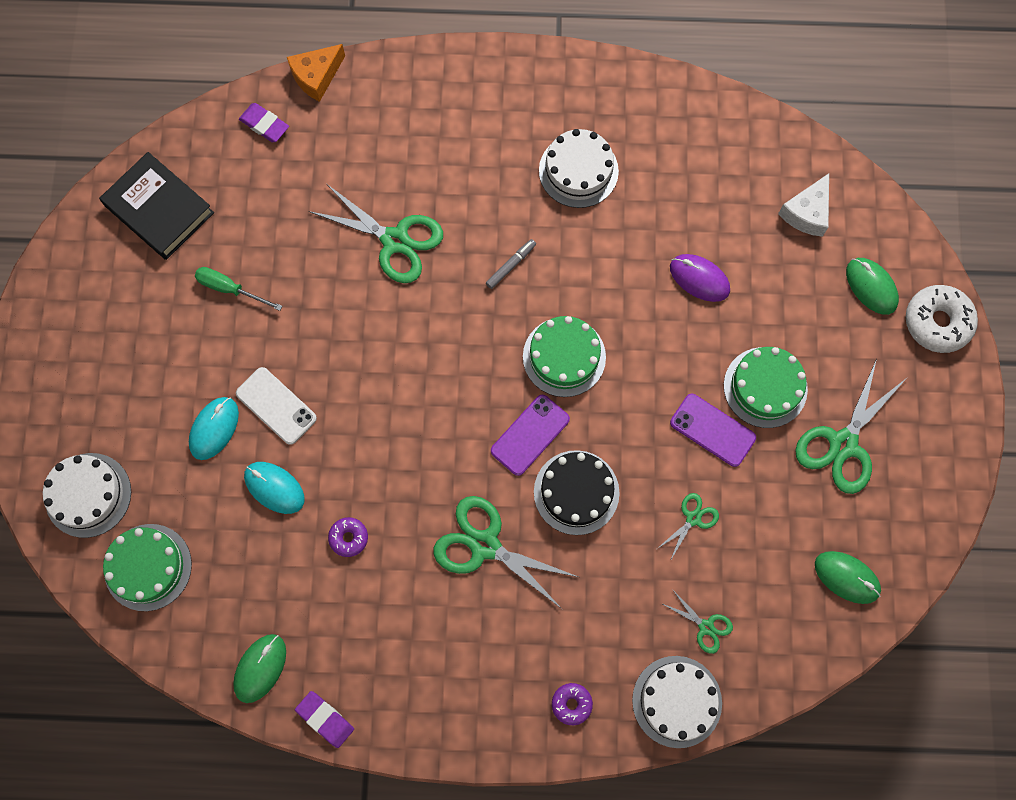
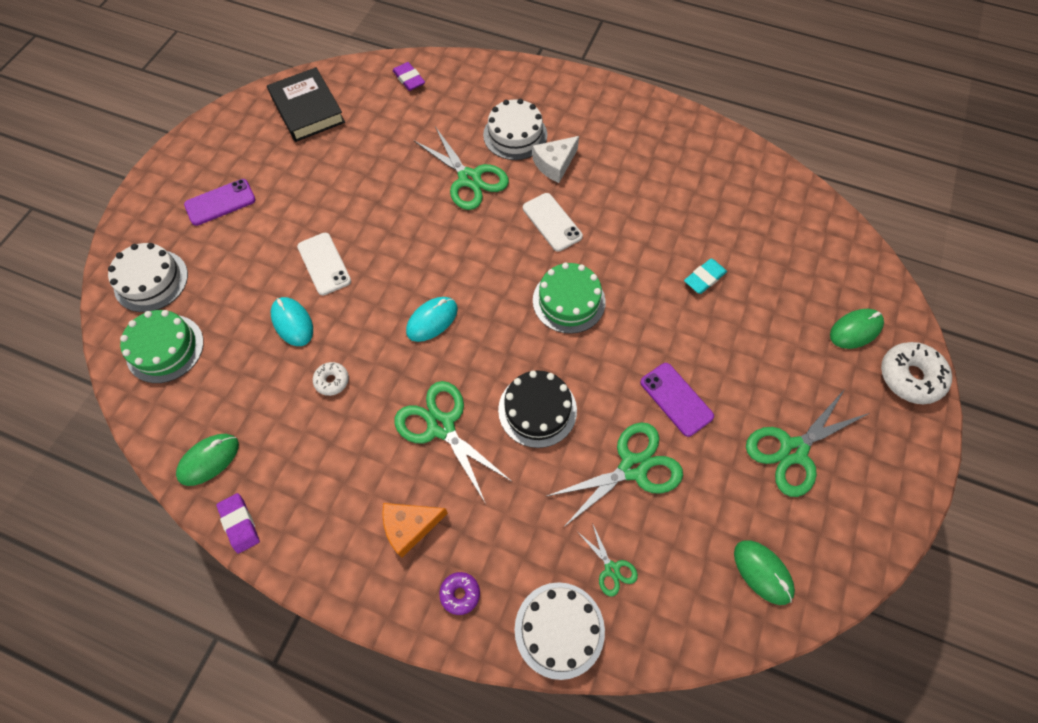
camera: 20 degrees right, 10 degrees down
(214, 428) = (269, 265): turquoise mouse -> turquoise mouse (432, 320)
(230, 289) = (331, 174): green screwdriver -> none
(316, 76) = (460, 60): orange cheese -> orange cheese (410, 527)
(348, 538) = (332, 381): purple donut -> white donut
(510, 265) = (552, 222): grey marker -> white phone
(530, 435) = (516, 351): purple phone -> purple phone (220, 202)
(578, 171) = (632, 173): white cake -> white cake (515, 135)
(693, 518) = (633, 467): green scissors -> green scissors, size x2.00
(699, 279) = (704, 278): purple mouse -> turquoise eraser
(765, 387) = (735, 380): green cake -> none
(806, 212) = (813, 257): white cheese -> white cheese (555, 164)
(871, 287) = (855, 330): green mouse -> green mouse turned 75 degrees clockwise

